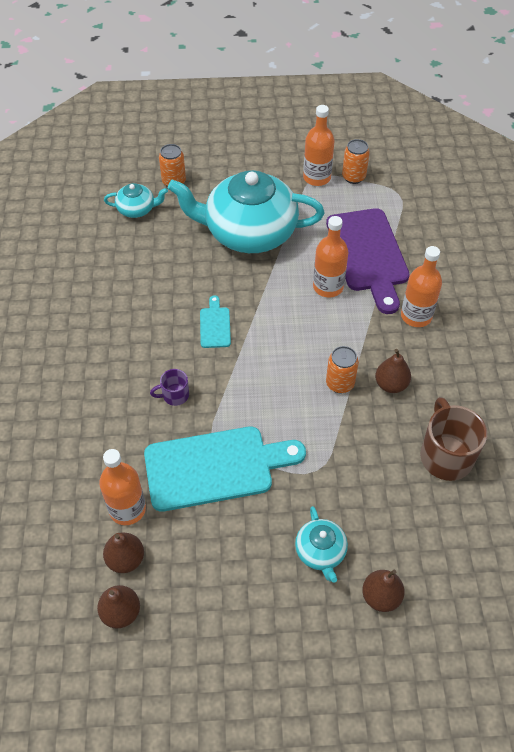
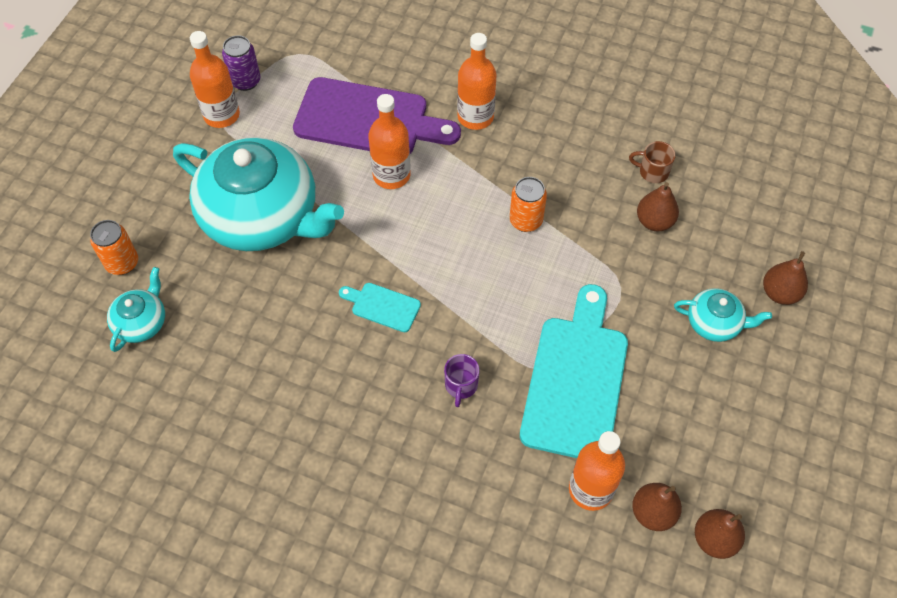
camera: 65 degrees left, 5 degrees up
(249, 232) = (262, 216): turquoise teapot -> turquoise teapot turned 90 degrees counterclockwise
(353, 177) = (245, 81): orange can -> purple can
(391, 384) = (549, 177): brown pear -> brown pear (654, 221)
(445, 455) = (652, 172): brown mug -> brown mug, size x0.52

